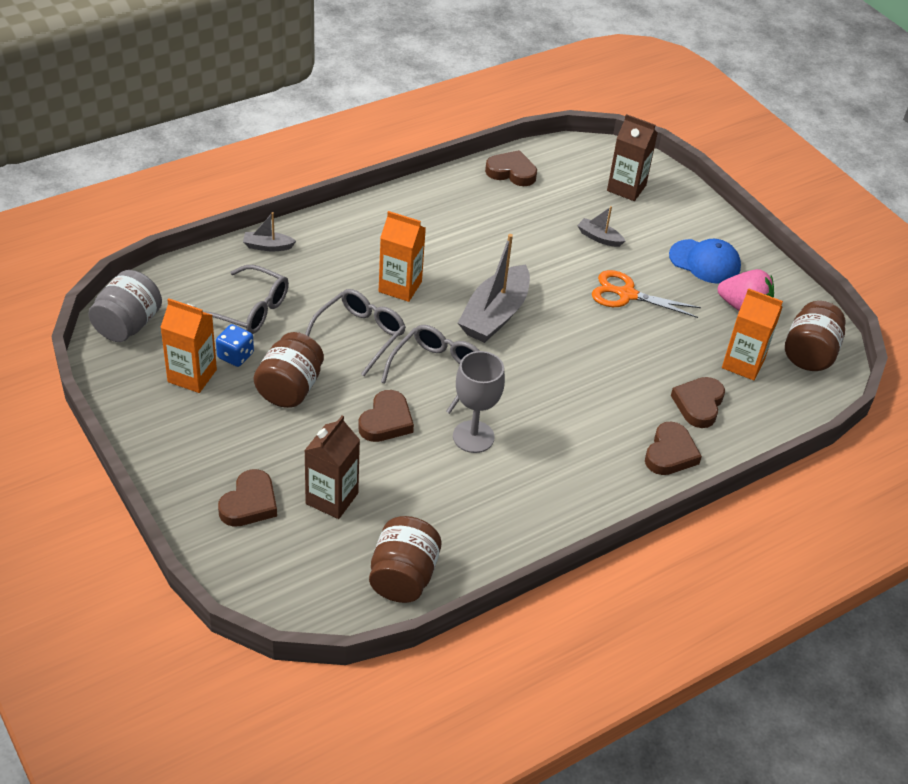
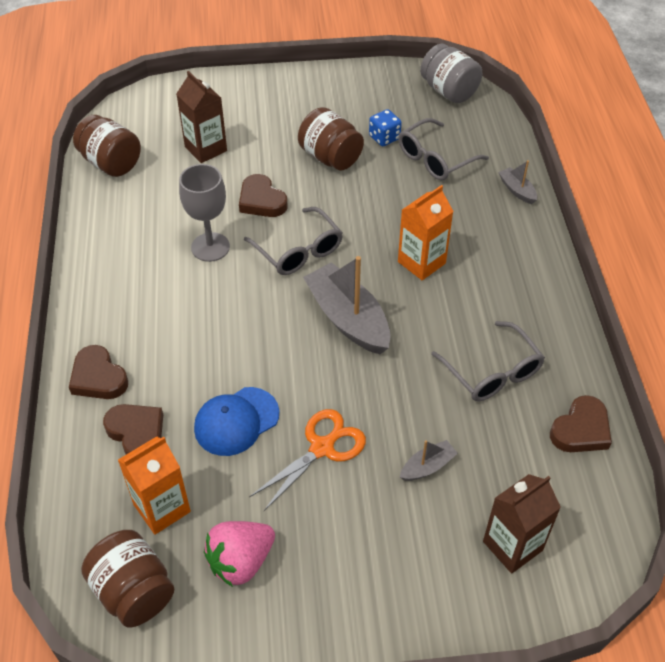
camera: 120 degrees right, 5 degrees up
(192, 376) = (374, 111): orange carton -> none
(249, 503) = (230, 109): brown heart -> none
(268, 246) = (517, 190): grey boat -> grey boat turned 60 degrees counterclockwise
(359, 335) = (369, 215): grey glasses -> grey glasses (491, 371)
(705, 262) = (338, 563): blue cap -> blue cap (236, 421)

